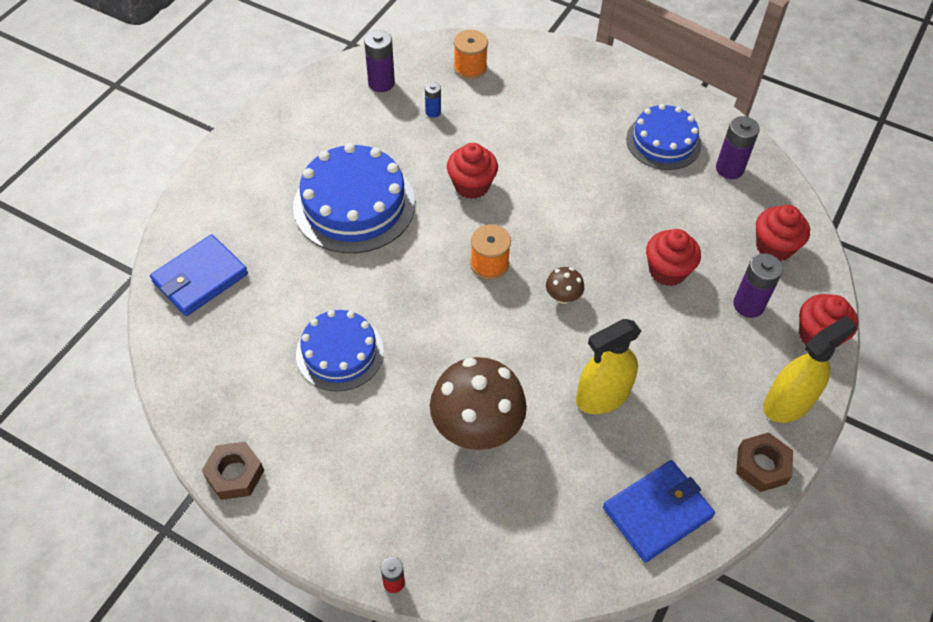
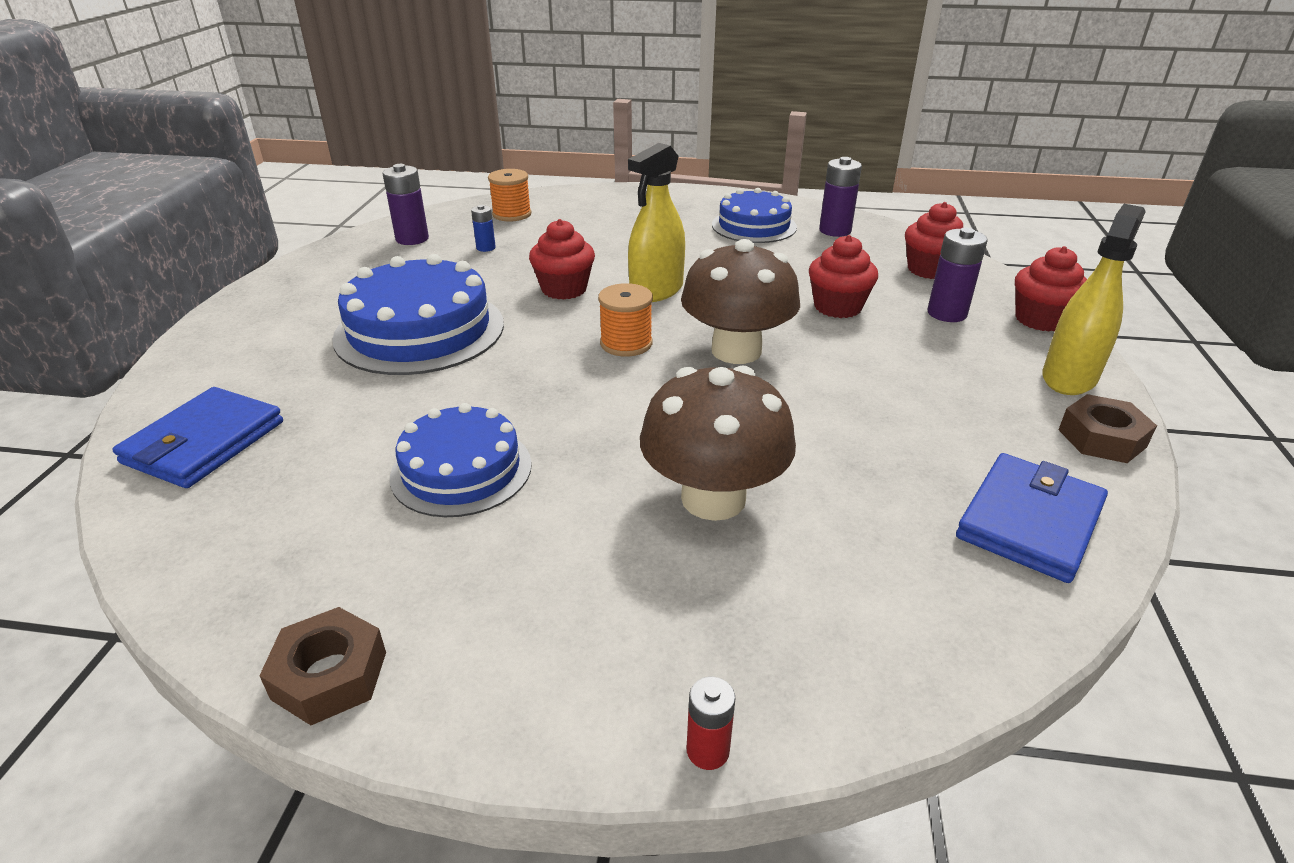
camera: 20 degrees left, 20 degrees down
(563, 296) = (736, 351): brown mushroom -> brown mushroom, size x2.24
(602, 396) = (856, 424): yellow spray bottle -> yellow spray bottle (656, 291)

